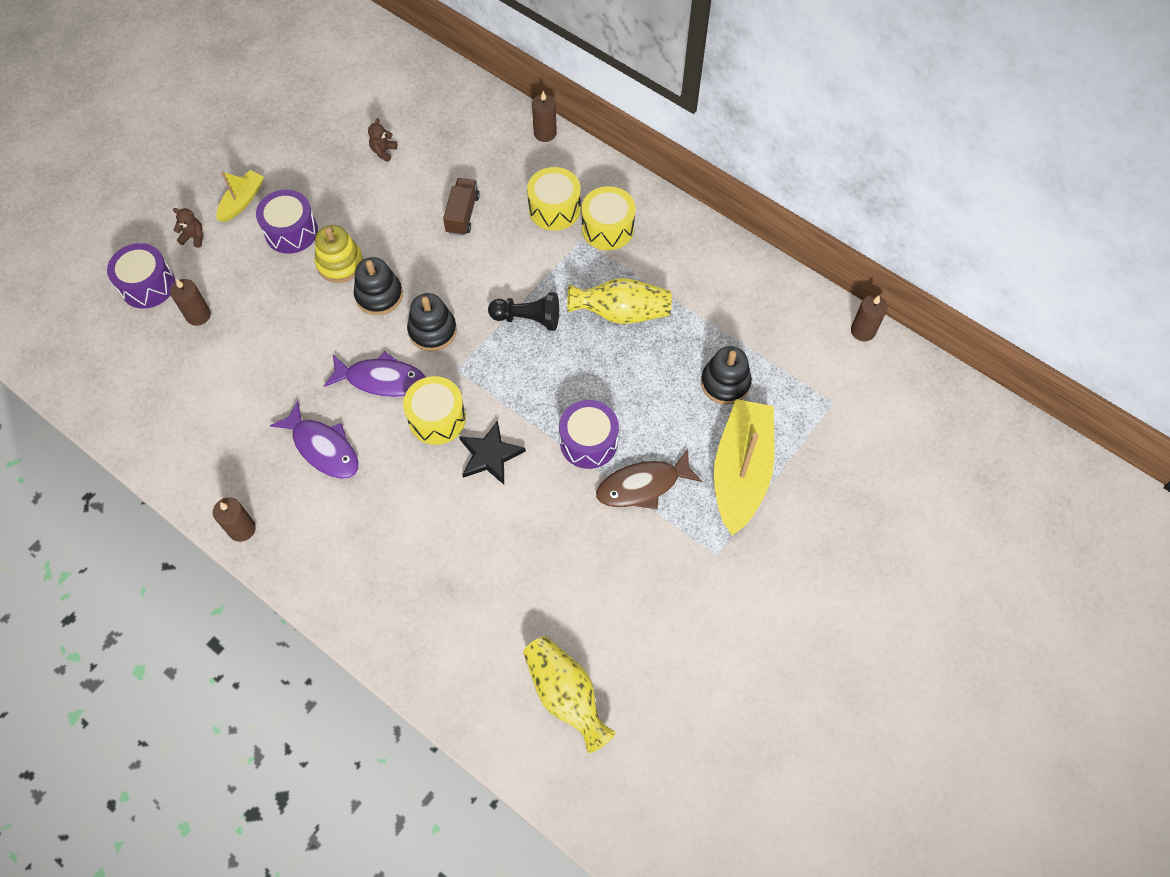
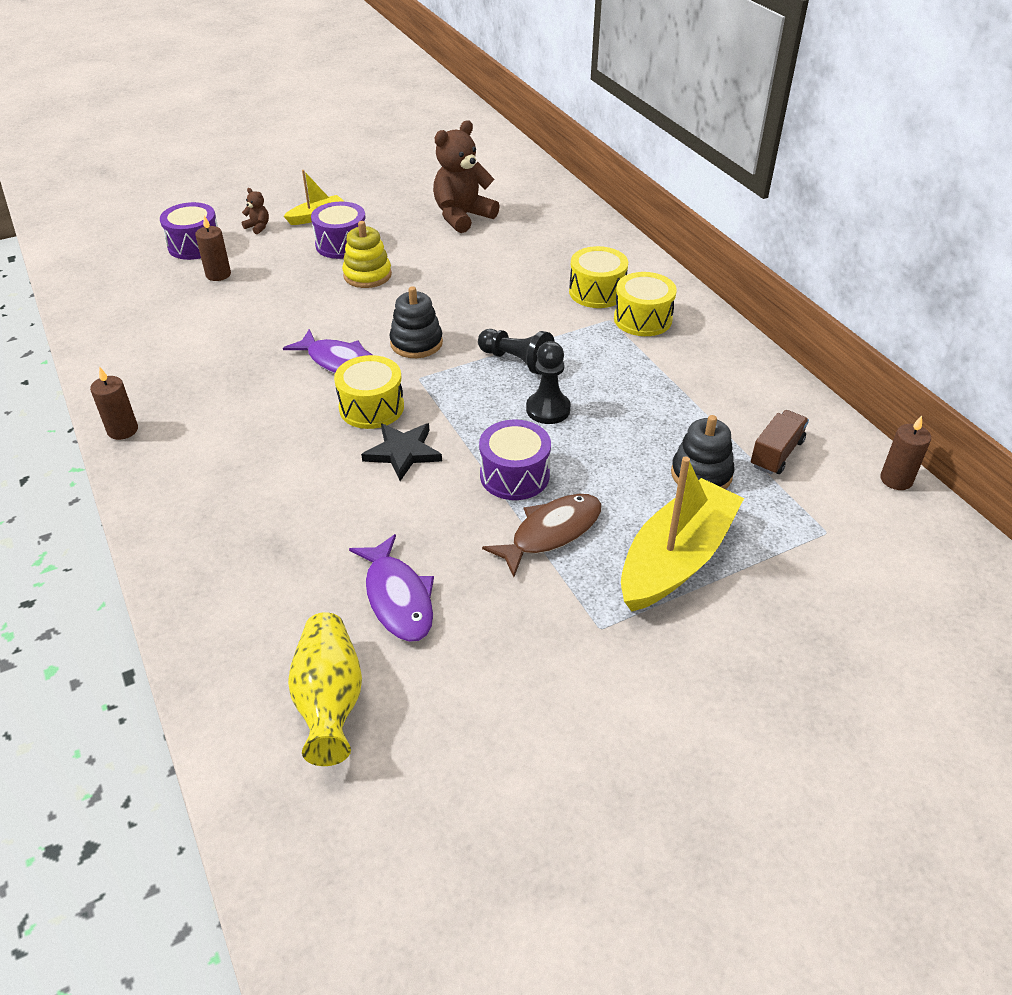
camera: 25 degrees right, 20 degrees down
(323, 448) = (247, 395): purple fish -> purple fish (398, 598)
(379, 295) = (385, 305): black stacking toy -> none
(383, 151) = (462, 217): brown teddy bear -> brown teddy bear, size x2.37
(462, 214) = (504, 273): brown truck -> brown truck (776, 454)
(545, 133) = (621, 241): brown candle -> none
(580, 363) = (548, 409): none -> black pawn
(621, 312) = (617, 384): yellow vase -> none
(643, 485) = (551, 533): brown fish -> brown fish turned 135 degrees clockwise

